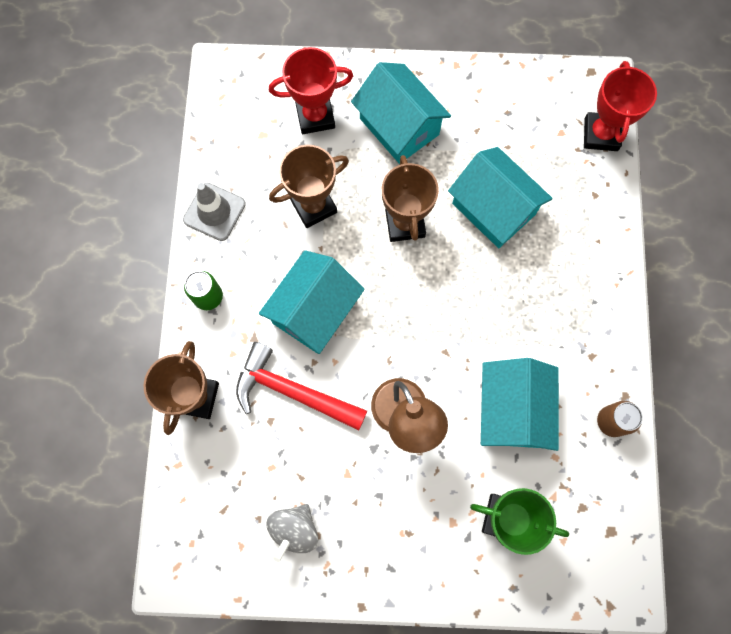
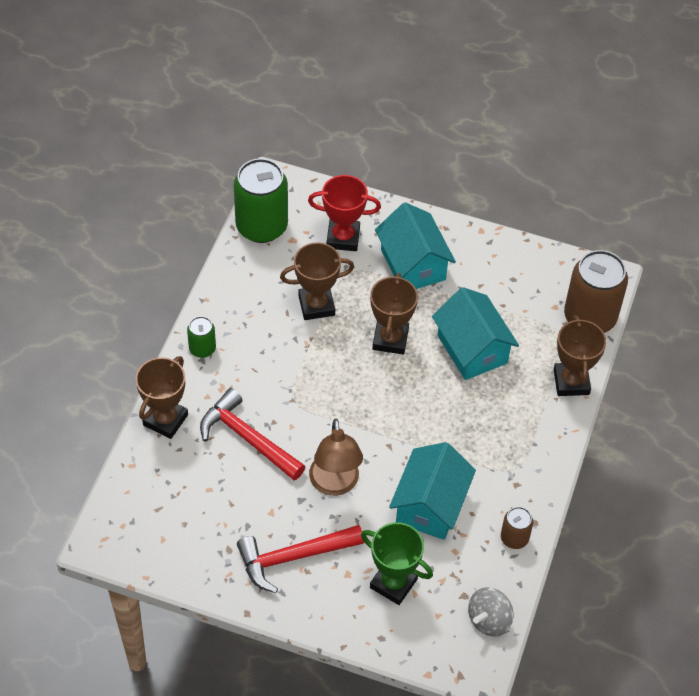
camera: 15 degrees right, 20 degrees down
(214, 212) = (230, 287): grey traffic cone -> none
(224, 128) = (261, 226): none -> green can
(294, 530) = (212, 540): grey spinning top -> grey spinning top (489, 620)
(314, 311) = (288, 383): turquoise house -> none
(389, 522) = (293, 557): none -> red hammer
(601, 134) = (590, 317): red trophy -> brown can
(607, 216) = (571, 382): none -> brown trophy

